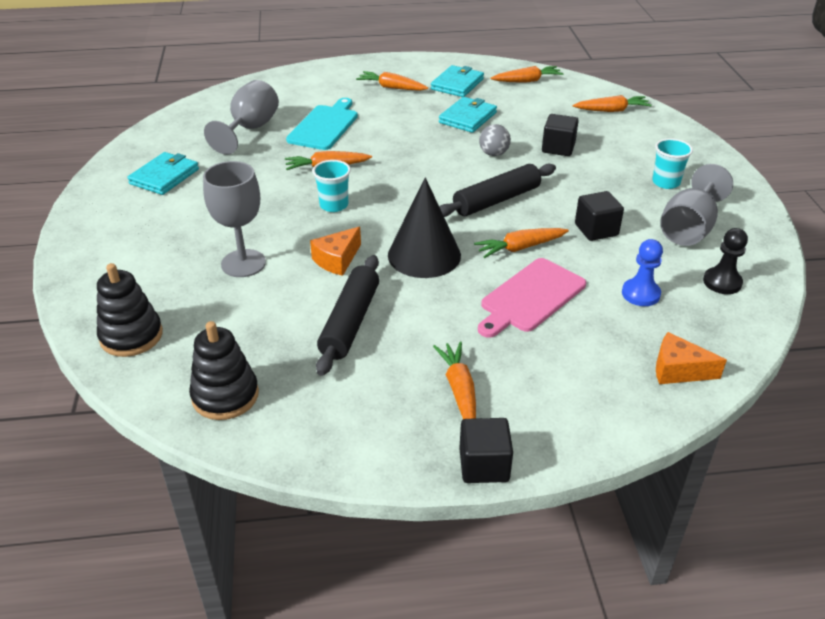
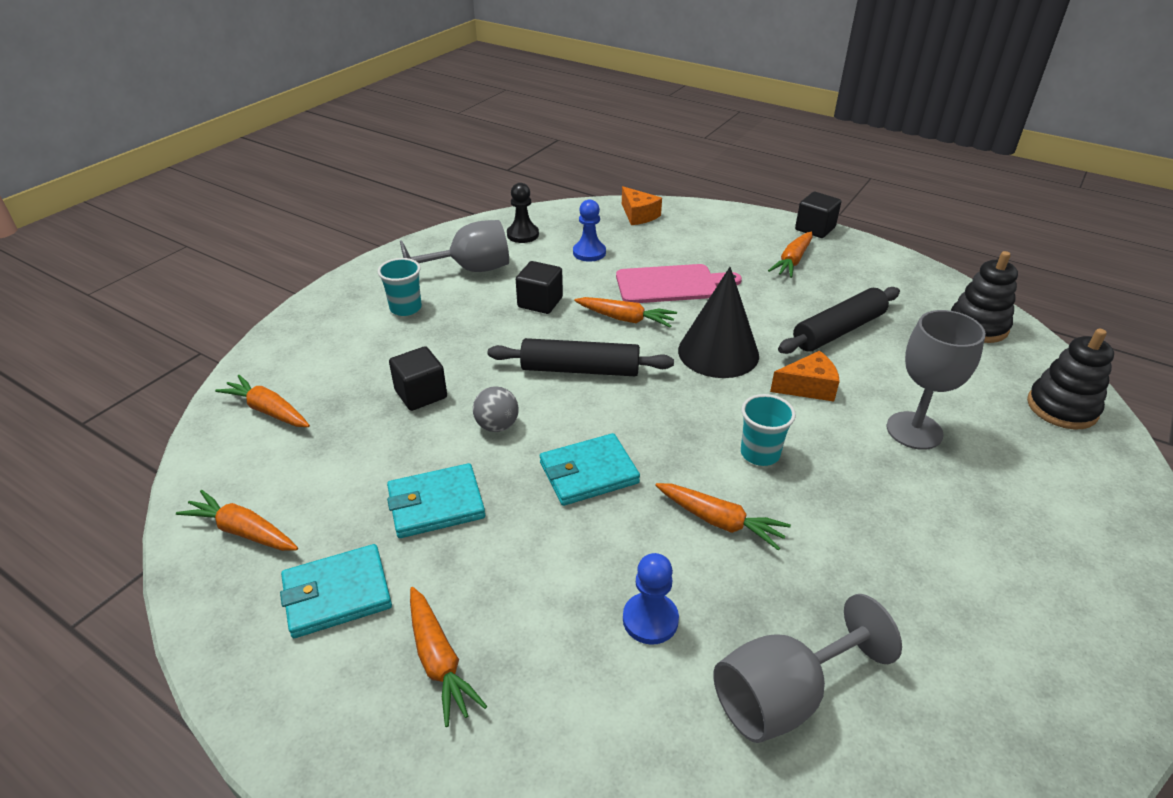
camera: 140 degrees left, 0 degrees up
(164, 176) = (987, 646): turquoise wallet -> turquoise wallet (588, 473)
(324, 126) = (650, 620): turquoise cutting board -> blue pawn

